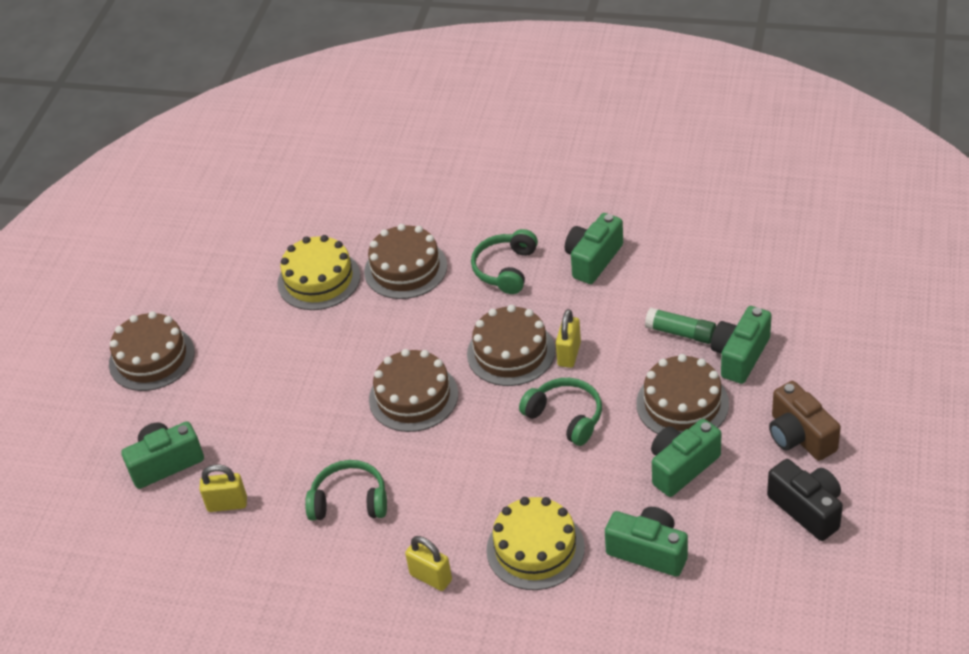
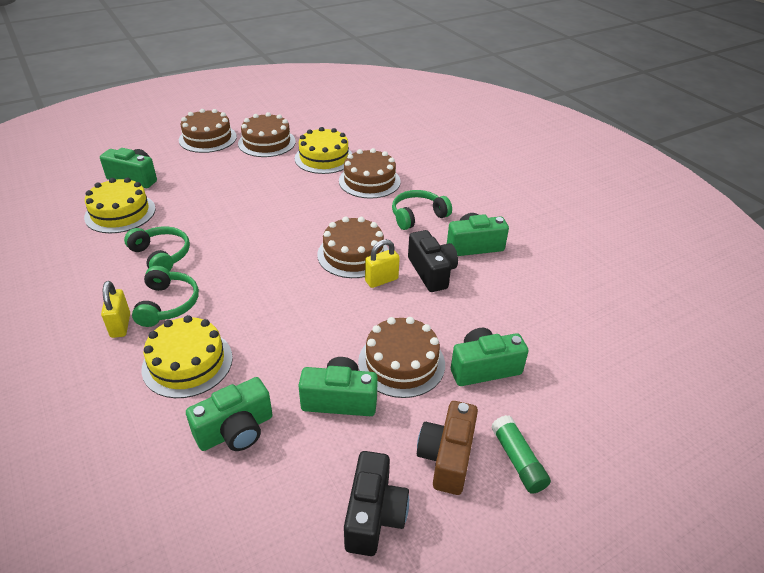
camera: 40 degrees right, 5 degrees down
(227, 504) = (120, 213): yellow padlock -> yellow cake
(413, 397) = (272, 235): brown cake -> brown cake (267, 142)
(565, 417) = (324, 309): green headphones -> green headphones (167, 304)
(596, 312) = (431, 272): none -> black camera
(648, 551) = (236, 430): green camera -> green camera turned 75 degrees clockwise
(680, 333) = (465, 323): green glue stick -> green glue stick (517, 460)

